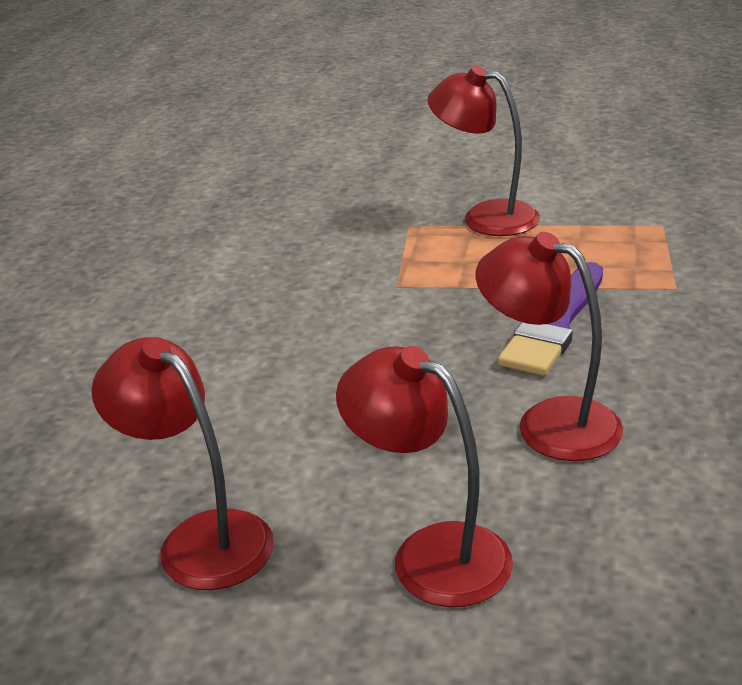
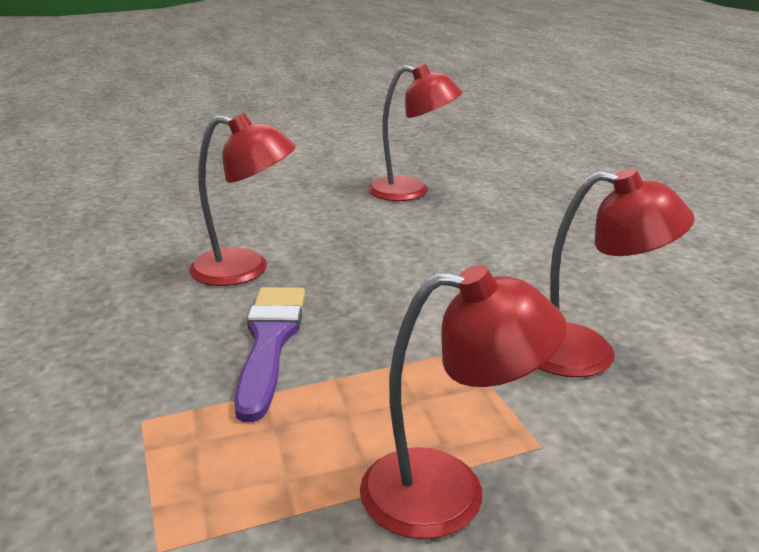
camera: 150 degrees right, 5 degrees down
(431, 553) = (287, 207): red lamp -> red lamp (588, 353)

